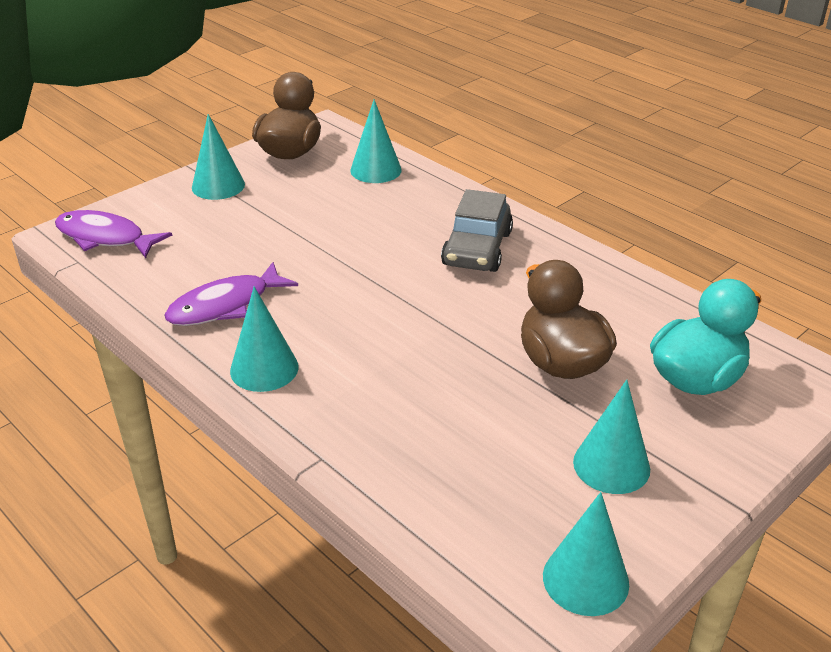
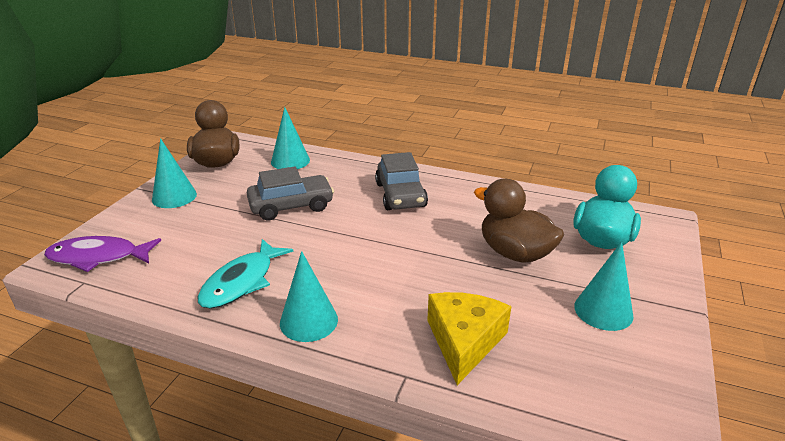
camera: 25 degrees left, 5 degrees down
(225, 305) = (242, 282): purple fish -> turquoise fish
(336, 230) = (291, 206): none -> grey car
(412, 444) = (464, 341): none -> yellow cheese
(585, 579) = (658, 397): turquoise cone -> none

